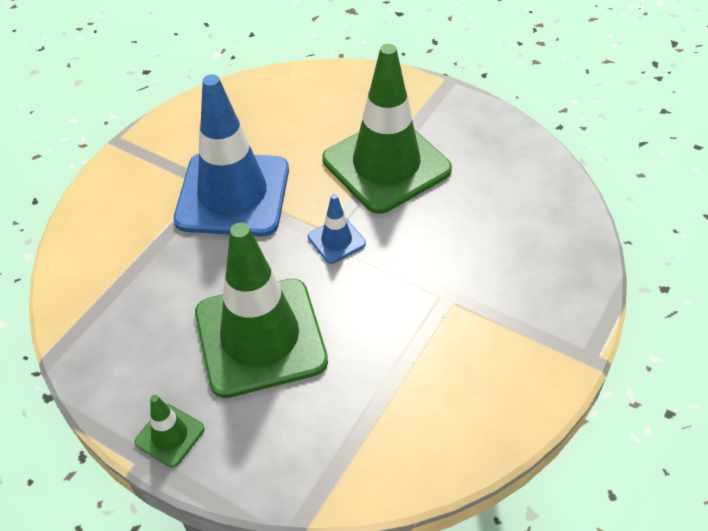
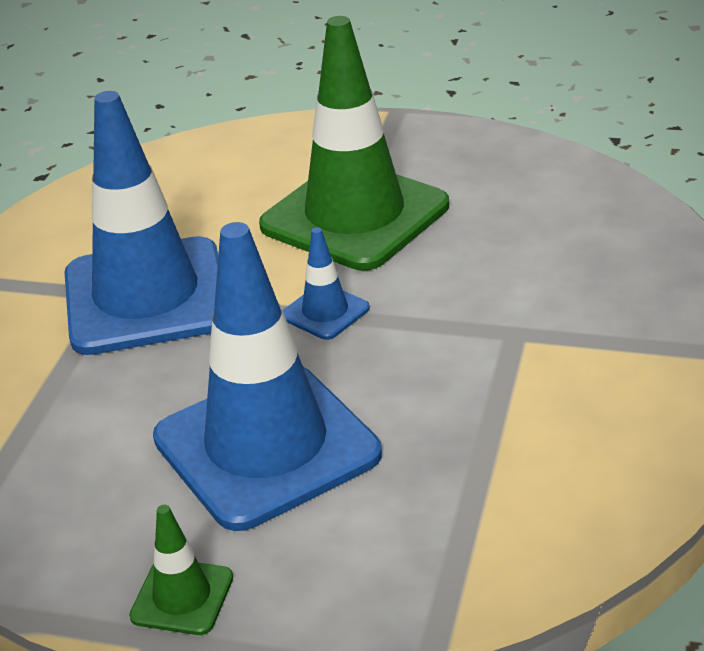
camera: 15 degrees left, 15 degrees down
(260, 337) = (266, 446): green traffic cone -> blue traffic cone

